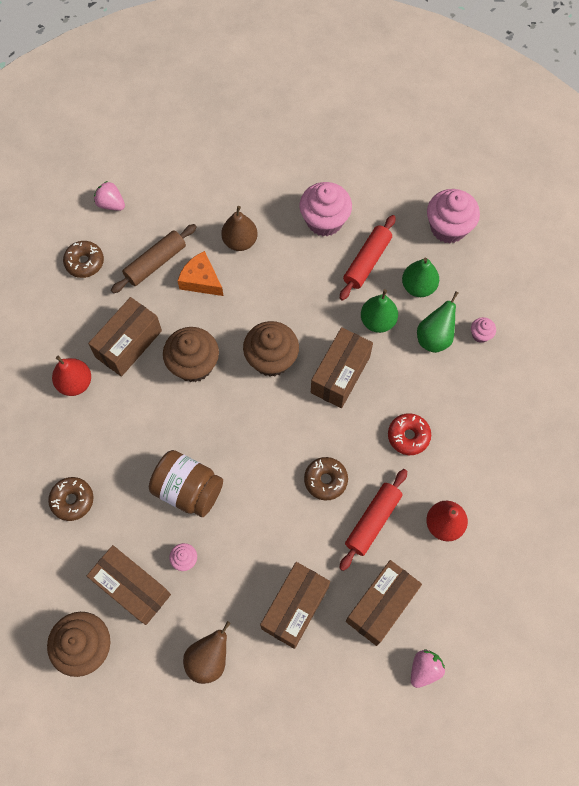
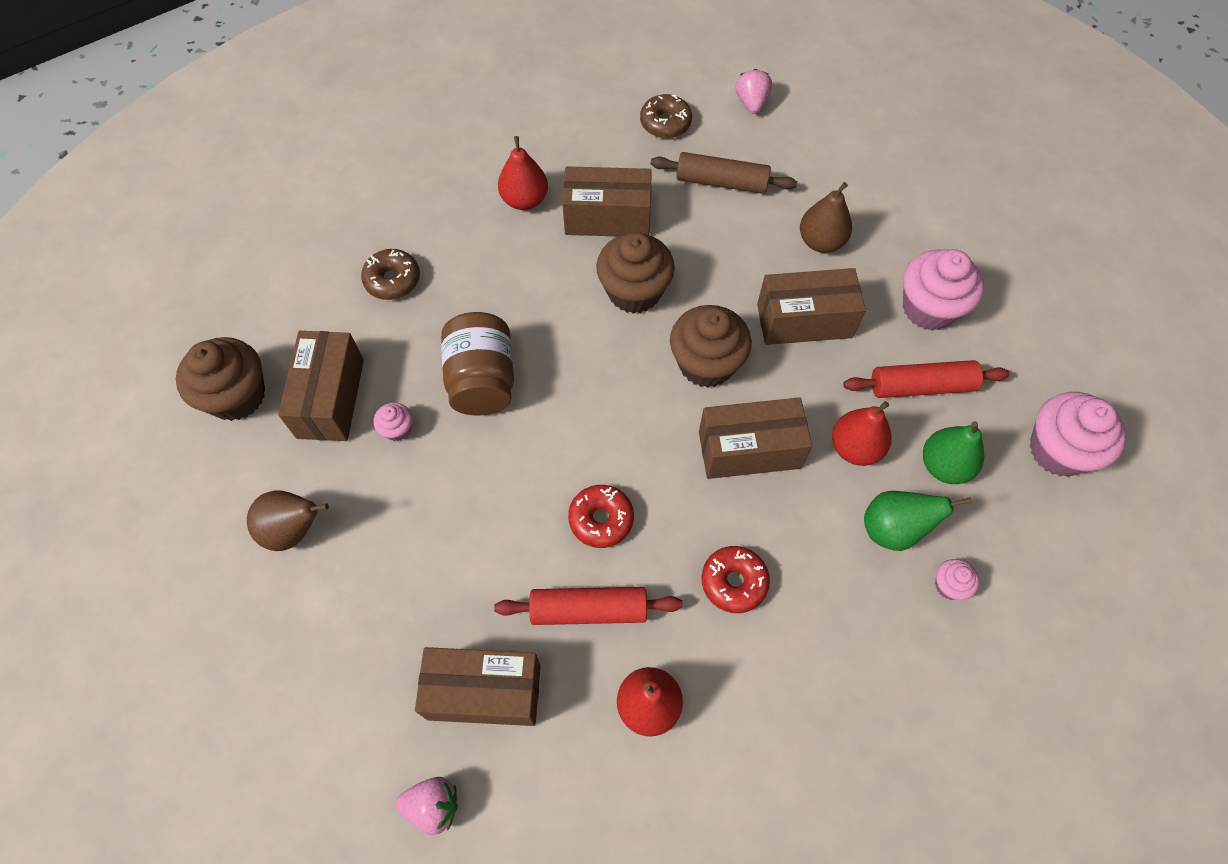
camera: 55 degrees right, 5 degrees down
(201, 280) = (740, 235): orange cheese -> none
(295, 608) = (415, 587): brown box -> brown box (804, 320)
(325, 480) = (601, 519): brown donut -> red donut
(377, 321) = (855, 448): green pear -> red pear

